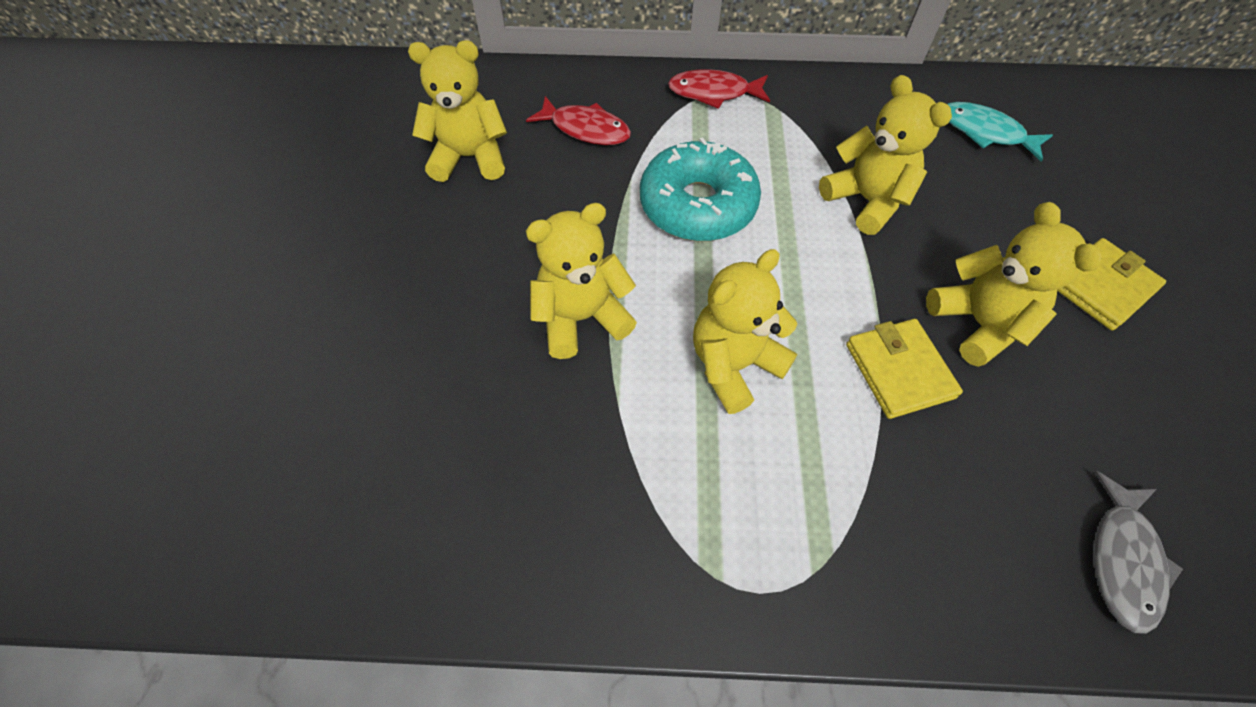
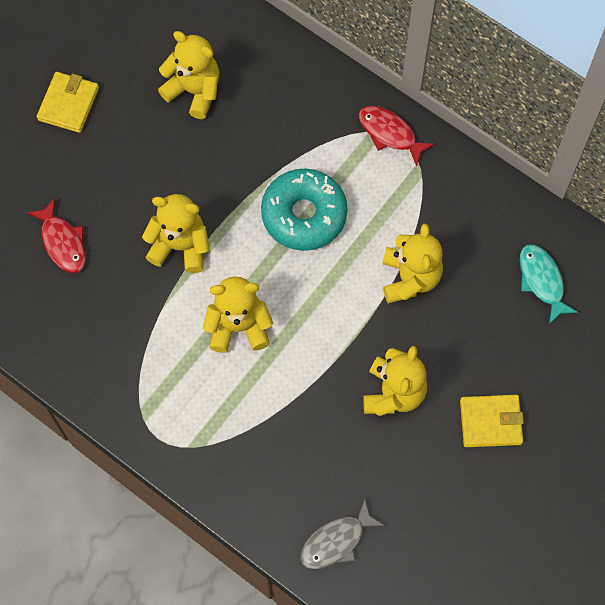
camera: 35 degrees right, 10 degrees up
(586, 129) = (281, 112): red fish -> red fish (62, 242)
(899, 370) = (322, 387): yellow wallet -> yellow wallet (68, 104)

